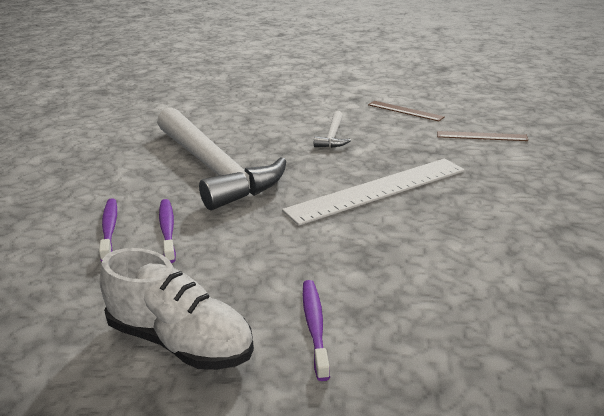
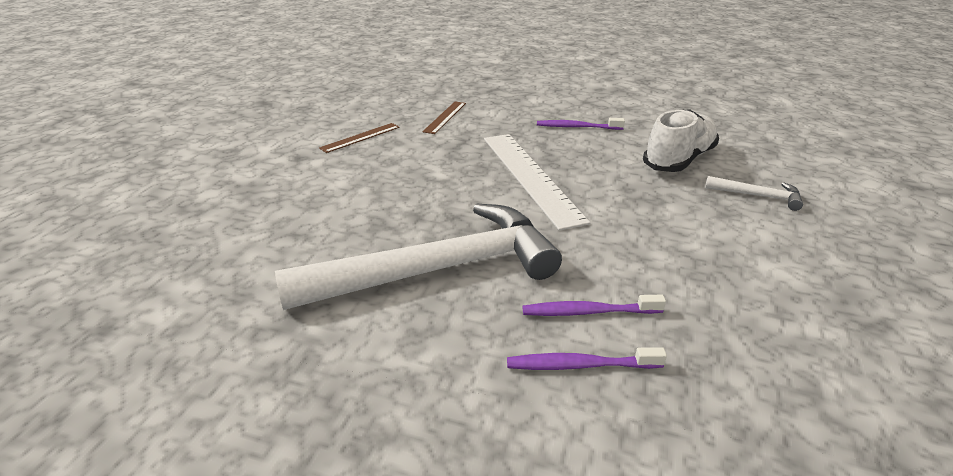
camera: 80 degrees left, 5 degrees up
(181, 342) = (792, 305): white shoe -> white shoe (679, 159)
(315, 326) = (749, 233): purple toothbrush -> purple toothbrush (577, 127)
(332, 136) = (395, 183): white hammer -> white hammer (758, 196)

